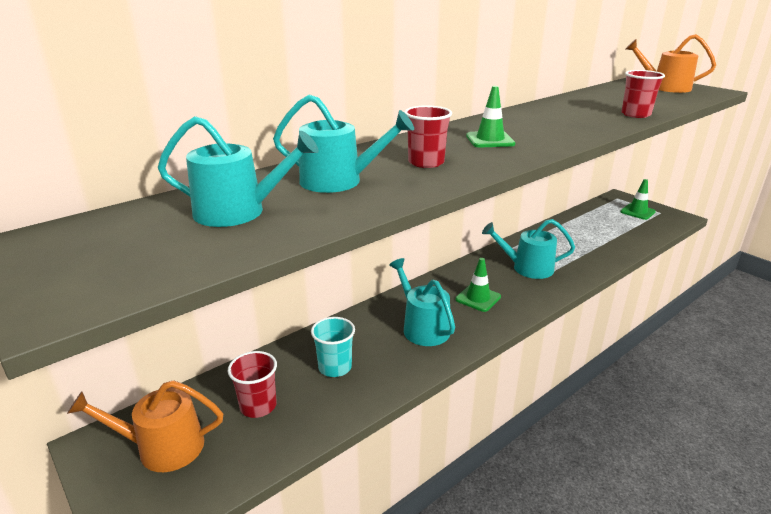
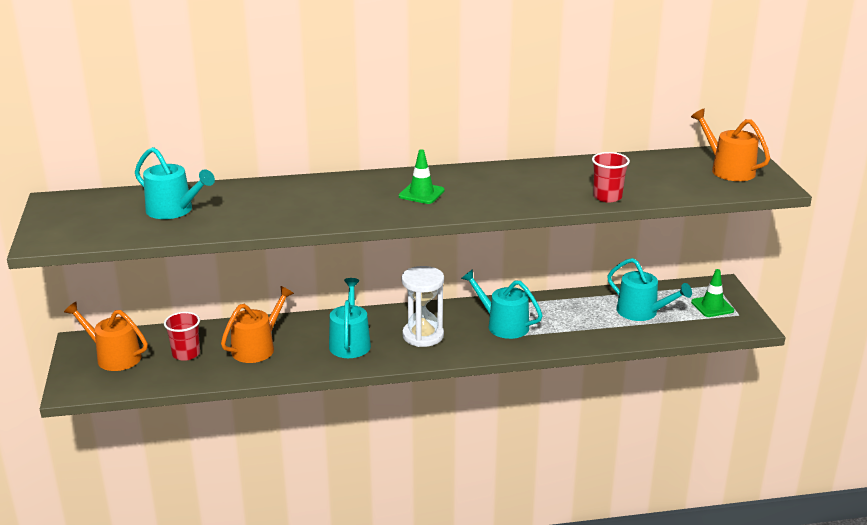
camera: 30 degrees right, 0 degrees up
(335, 367) = (257, 348): turquoise cup -> orange watering can
(338, 181) = (258, 203): turquoise watering can -> turquoise watering can (641, 312)
(426, 162) = (338, 202): red cup -> none
(478, 298) = (423, 335): green traffic cone -> white hourglass

